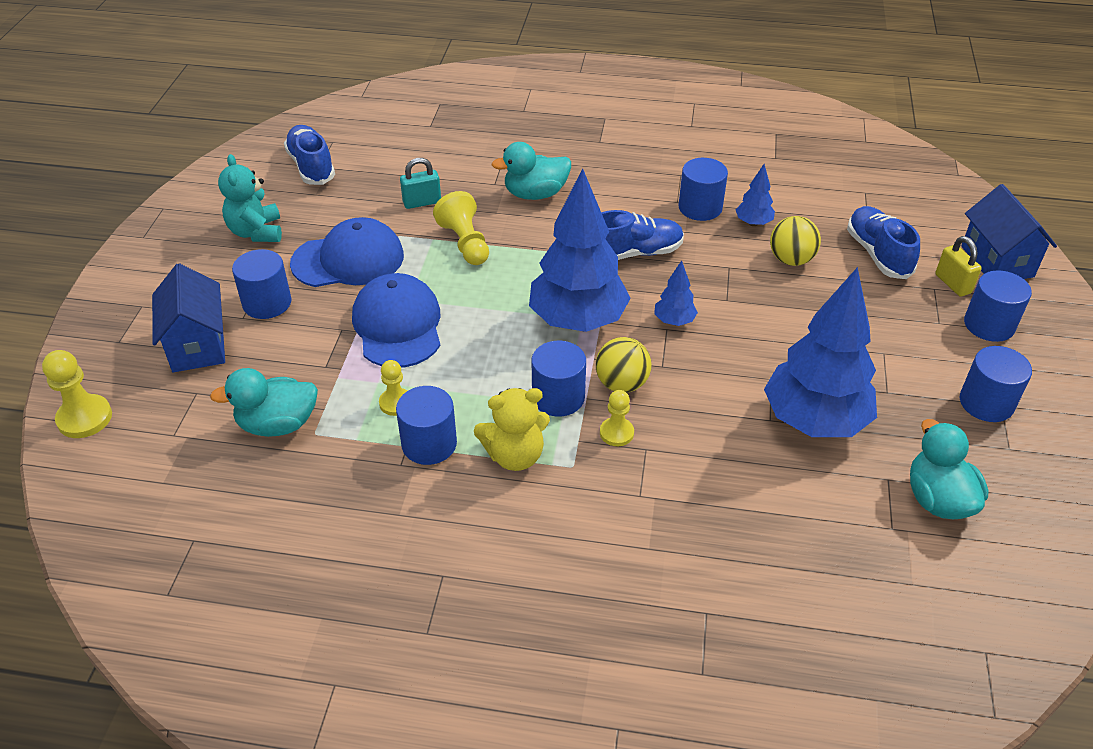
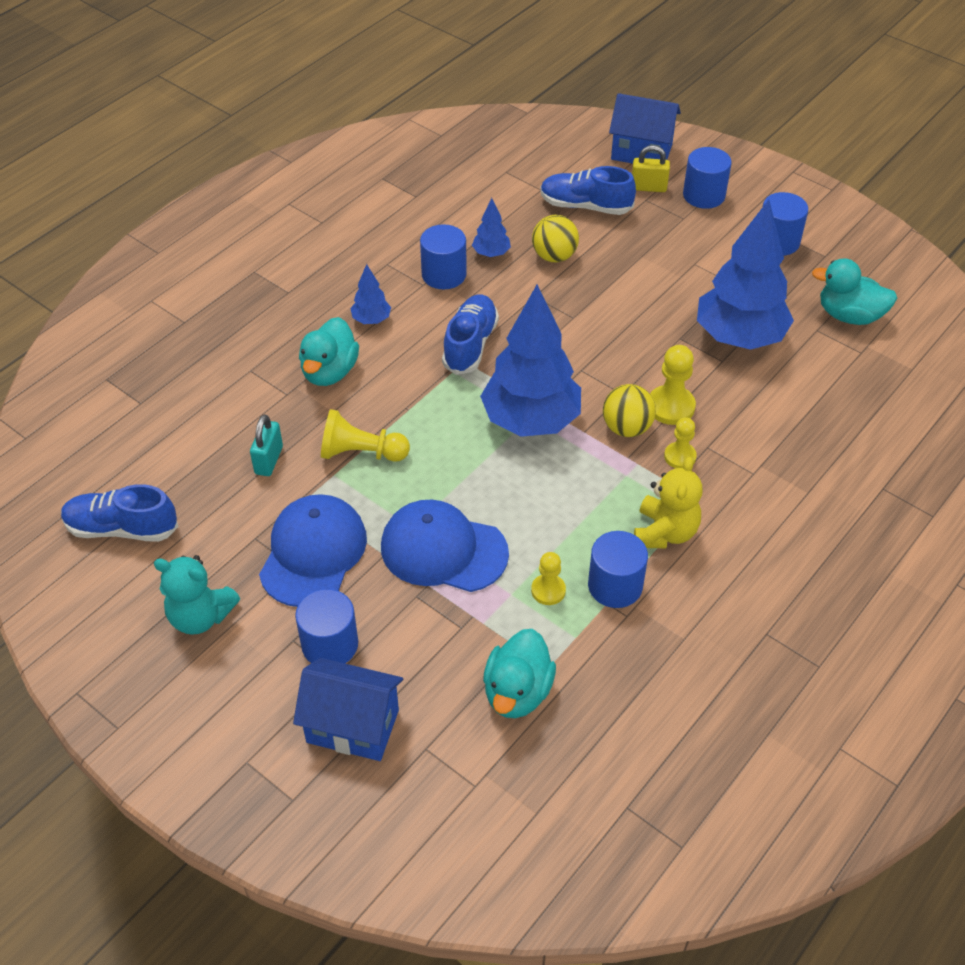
camera: 60 degrees left, 5 degrees up
(84, 418) = (397, 862): yellow pawn -> yellow pawn (670, 407)
(558, 397) = (615, 475): blue cylinder -> none
(674, 321) = (575, 361): blue tree -> blue tree (371, 320)

